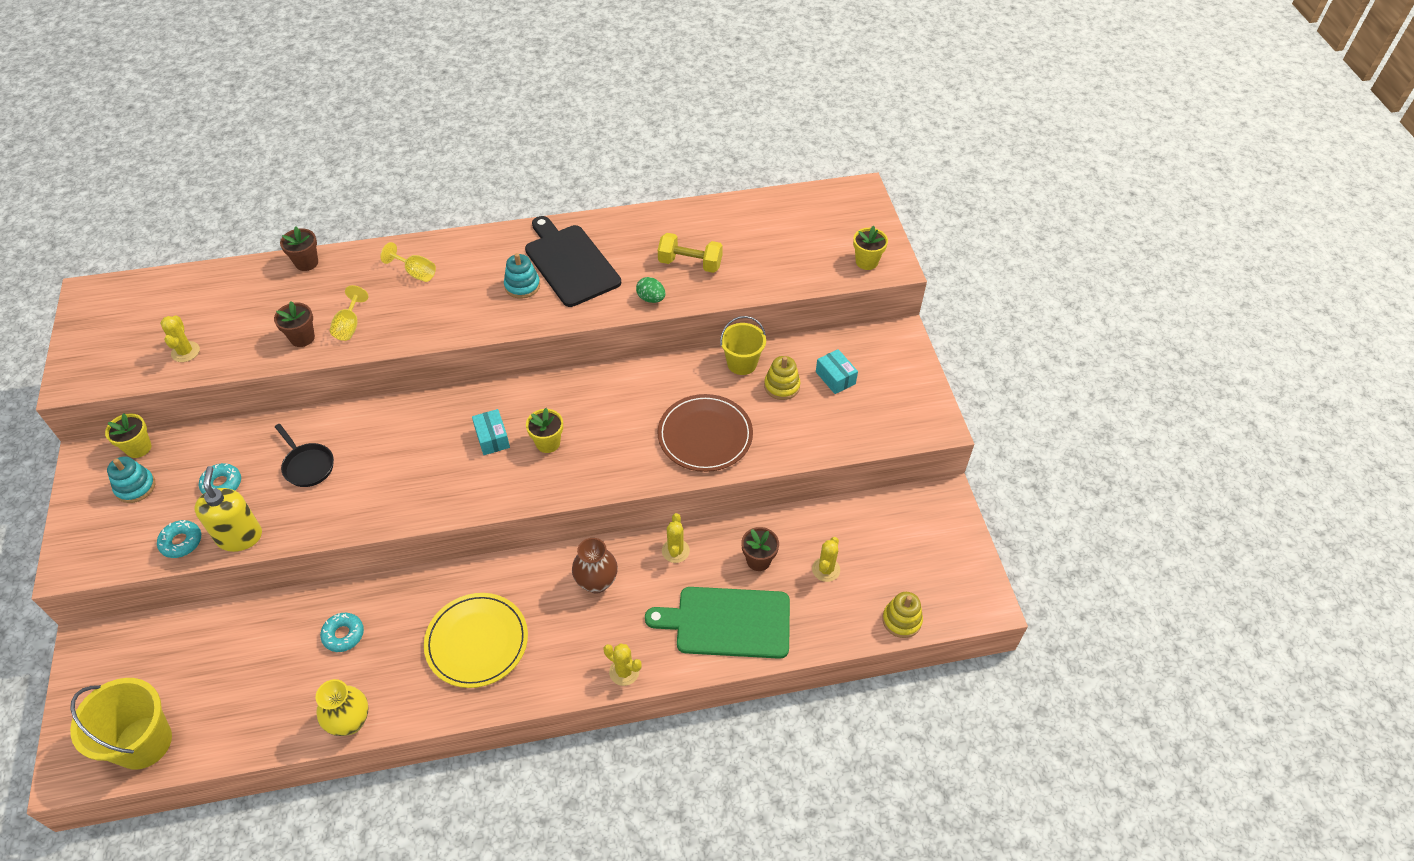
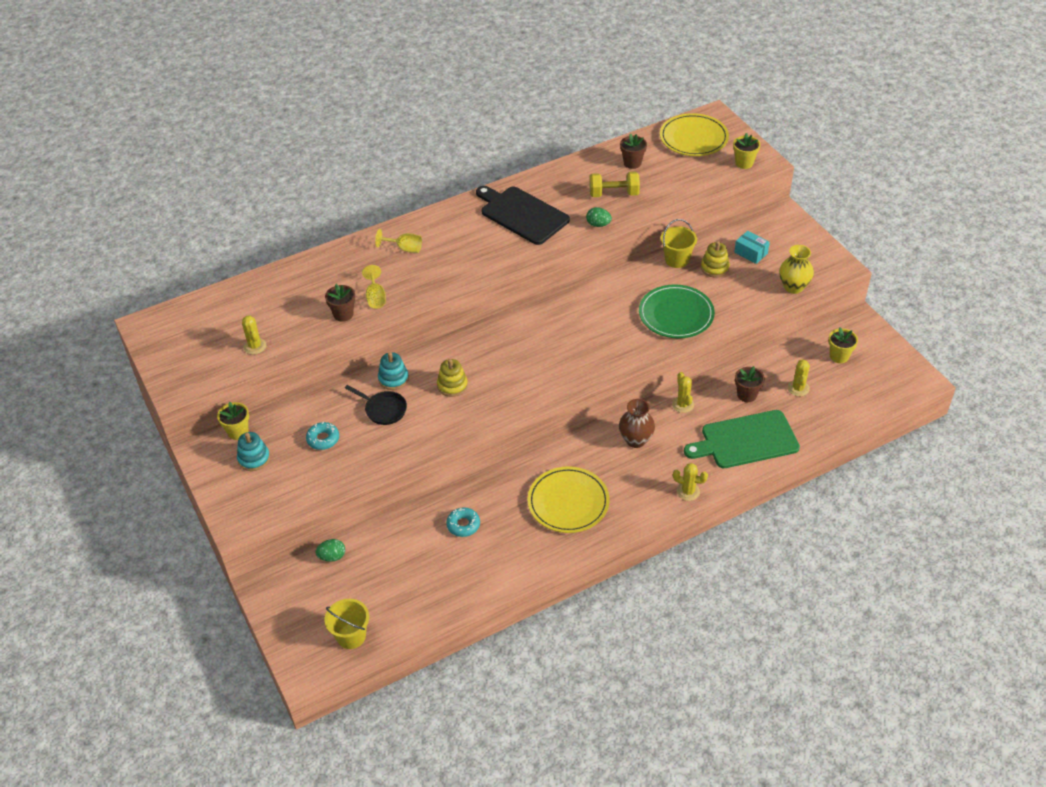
camera: 15 degrees left, 5 degrees down
(143, 742) = (351, 636): yellow bucket -> yellow bucket, size x0.66
(180, 630) = (332, 557): none -> green egg
(181, 542) = (316, 485): turquoise donut -> none
(239, 536) = (360, 470): yellow soap dispenser -> none
(306, 263) = (312, 262): brown flower pot -> brown flower pot (632, 163)
(350, 722) = (503, 578): yellow vase -> yellow vase (793, 287)
(492, 438) = (517, 355): turquoise box -> none
(522, 286) = (494, 238): turquoise stacking toy -> turquoise stacking toy (393, 379)
(548, 443) = (561, 348): yellow flower pot -> yellow flower pot (839, 356)
(705, 435) = (676, 314): brown plate -> green plate
(822, 214) = (693, 138): none -> yellow plate
(901, 620) = (868, 406): yellow stacking toy -> yellow stacking toy (452, 385)

